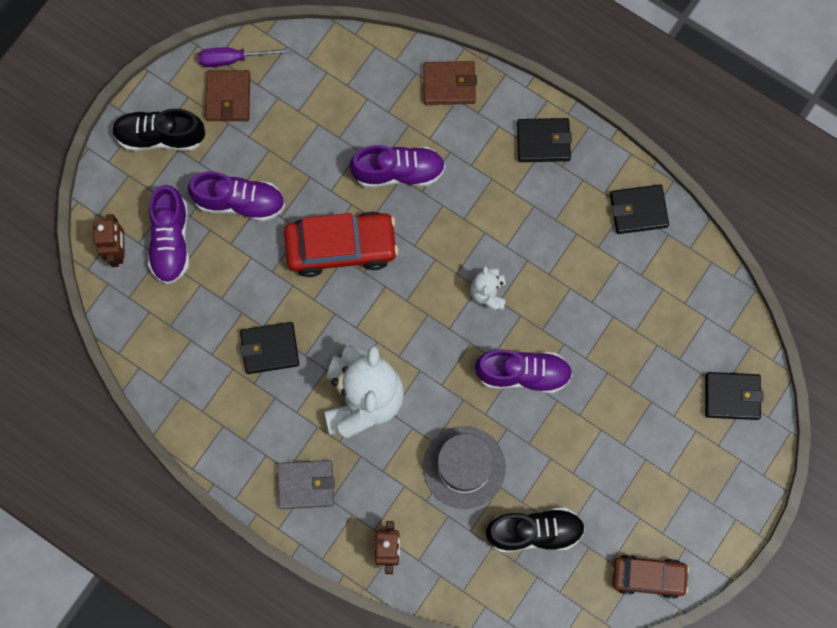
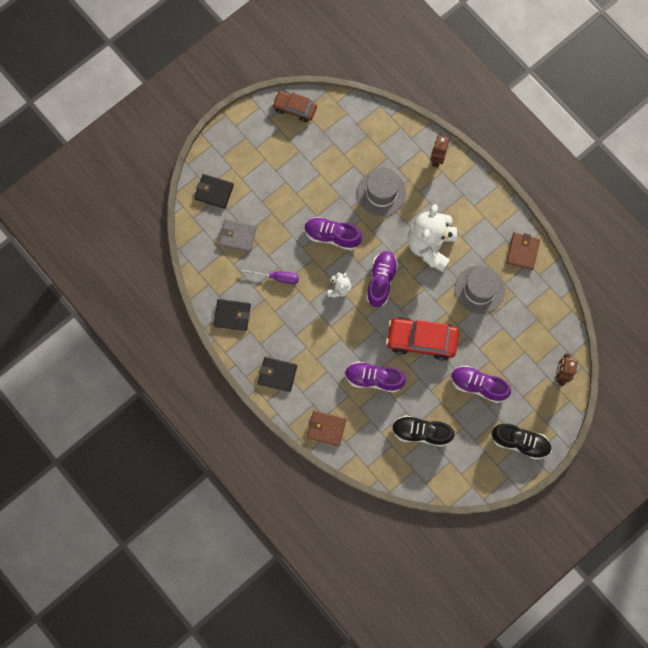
camera: 165 degrees left, 0 degrees up
(171, 241) = (526, 371): purple shoe -> purple shoe (381, 281)
(228, 97) = (471, 457): brown wallet -> brown wallet (522, 251)
(233, 59) = (462, 483): purple screwdriver -> purple screwdriver (277, 277)
(269, 349) = (479, 289): black wallet -> grey hat
(306, 485) = (475, 206): grey wallet -> grey wallet (237, 236)
(534, 532) = (351, 147): black shoe -> black shoe (421, 432)

